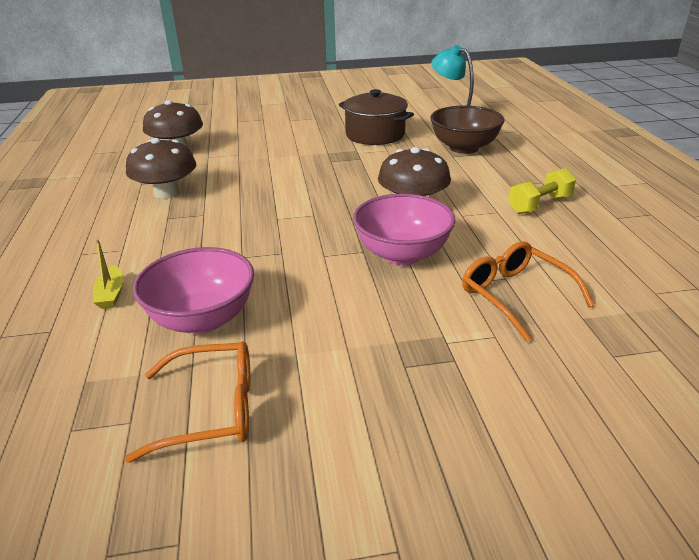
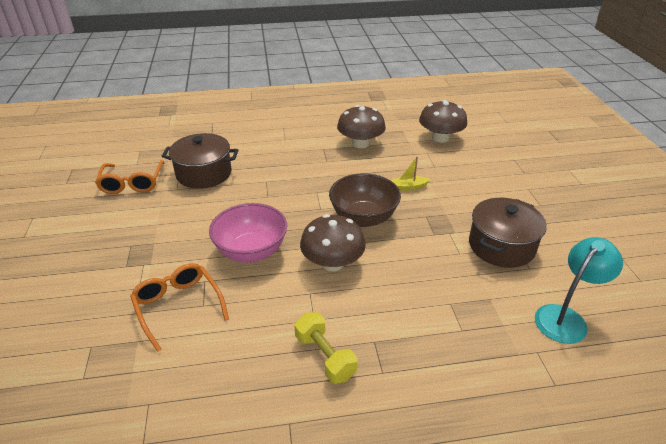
camera: 90 degrees right, 5 degrees up
(111, 294) = (238, 143): yellow boat -> yellow boat (409, 187)
(202, 319) = (204, 173): pink bowl -> brown pot
(464, 148) = (476, 316): brown bowl -> brown bowl (363, 218)
(515, 295) = (178, 306): orange glasses -> orange glasses turned 90 degrees counterclockwise

